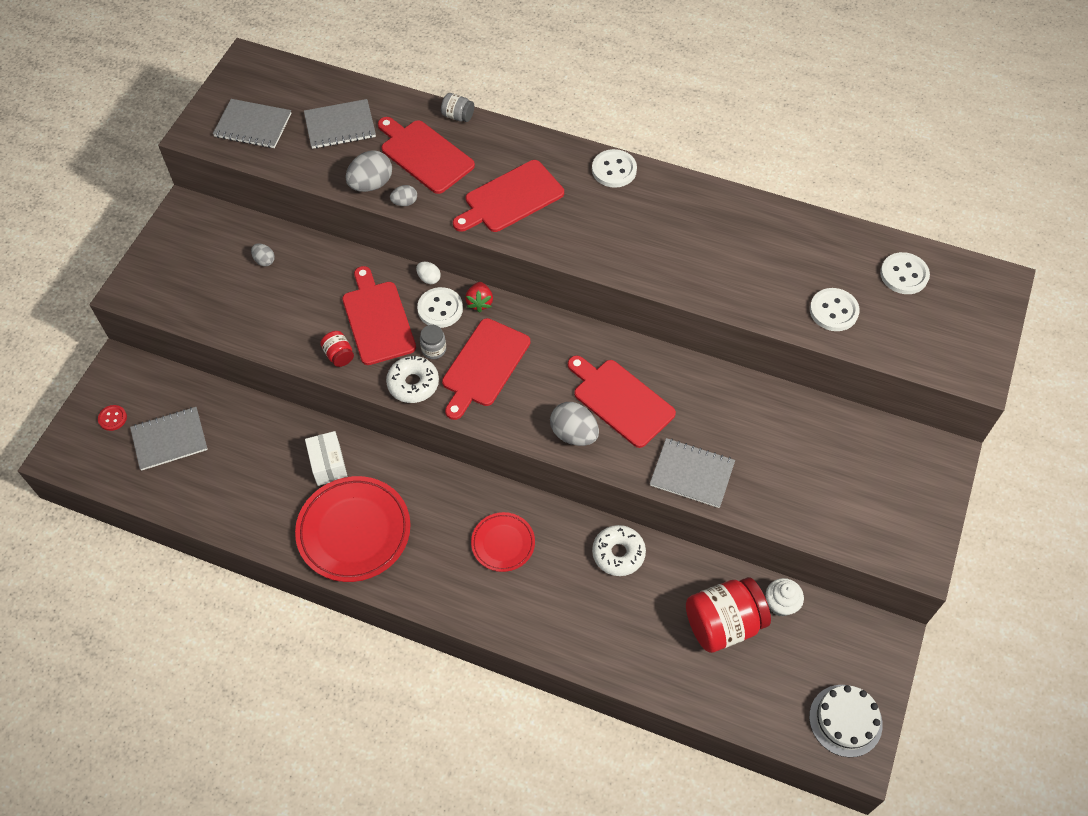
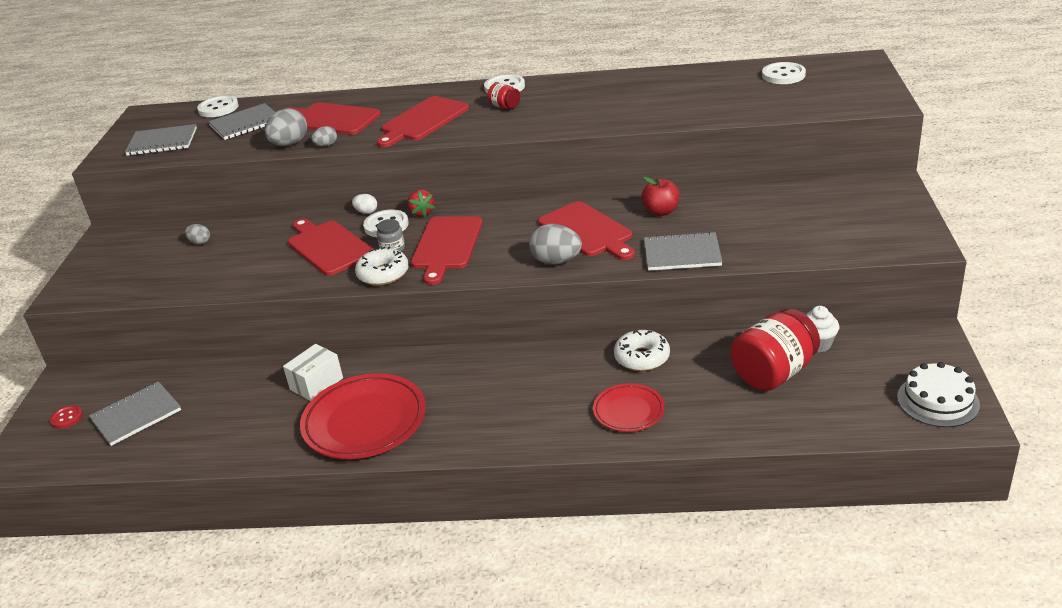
camera: 15 degrees left, 25 degrees down
(328, 465) = (316, 384): white box -> white box turned 75 degrees clockwise
(339, 355) = (300, 277): red jar -> red jar (505, 107)
(458, 116) = (351, 95): grey jar -> none
(503, 543) = (524, 384): red plate -> red plate (628, 411)
(620, 400) = (587, 231): red cutting board -> red cutting board turned 150 degrees counterclockwise
(702, 400) = (661, 211): none -> red apple
(833, 311) = (741, 104): white button -> white button (218, 108)

